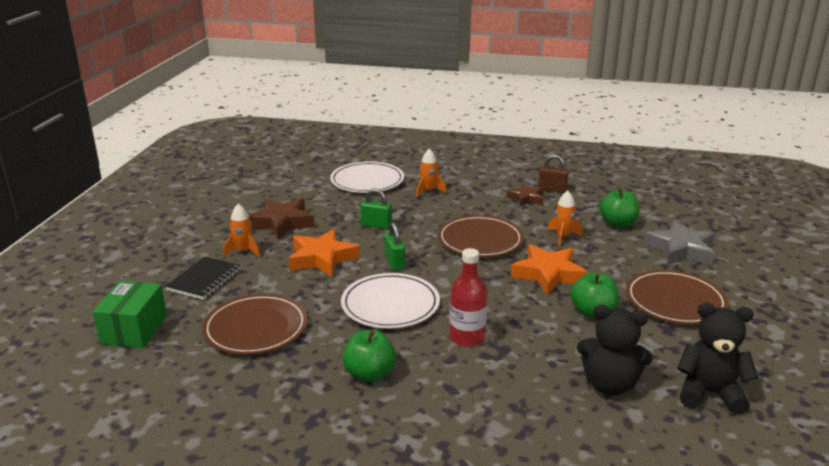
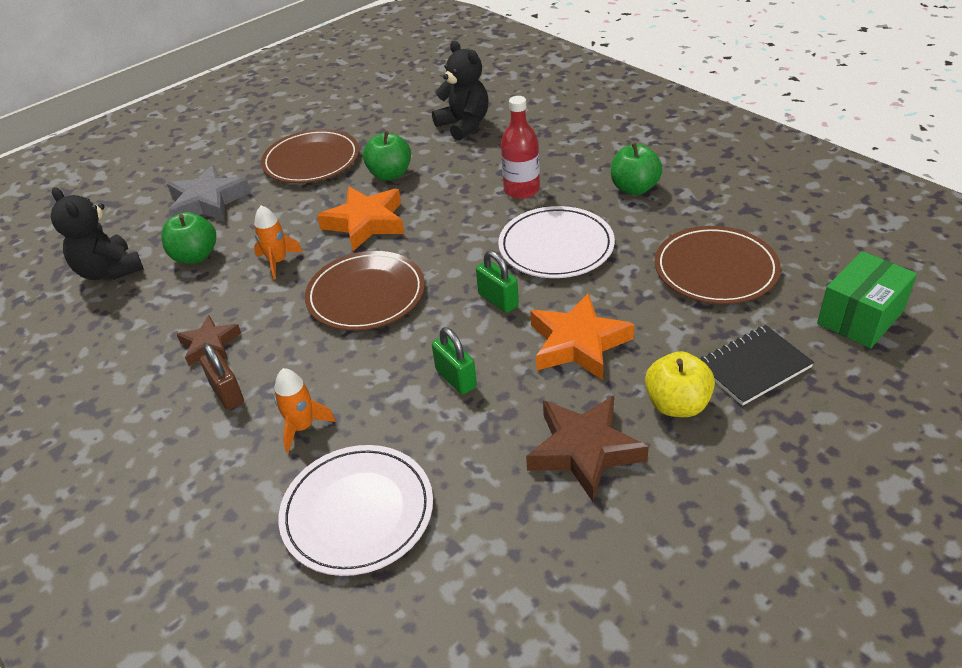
camera: 140 degrees left, 15 degrees up
(243, 251) = (677, 404): orange rocket -> yellow apple
(394, 262) = (498, 300): green padlock -> green padlock turned 60 degrees counterclockwise
(552, 189) = (152, 348): brown padlock -> brown padlock (227, 393)
(709, 393) = (410, 102): black teddy bear -> black teddy bear (109, 271)

